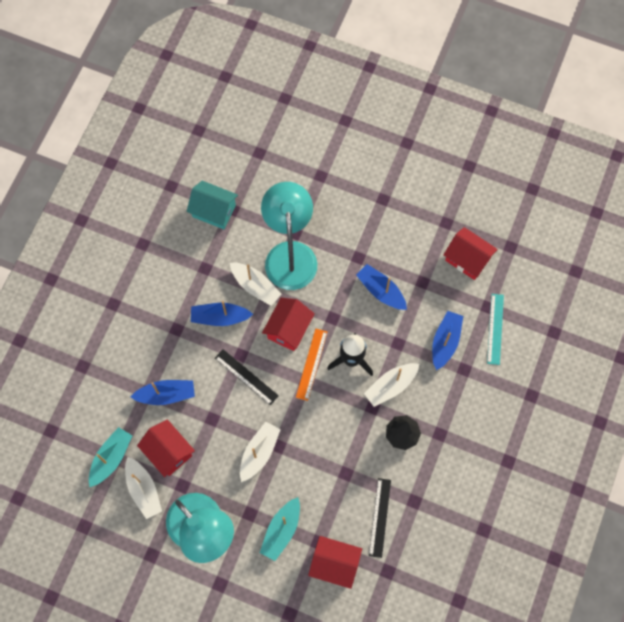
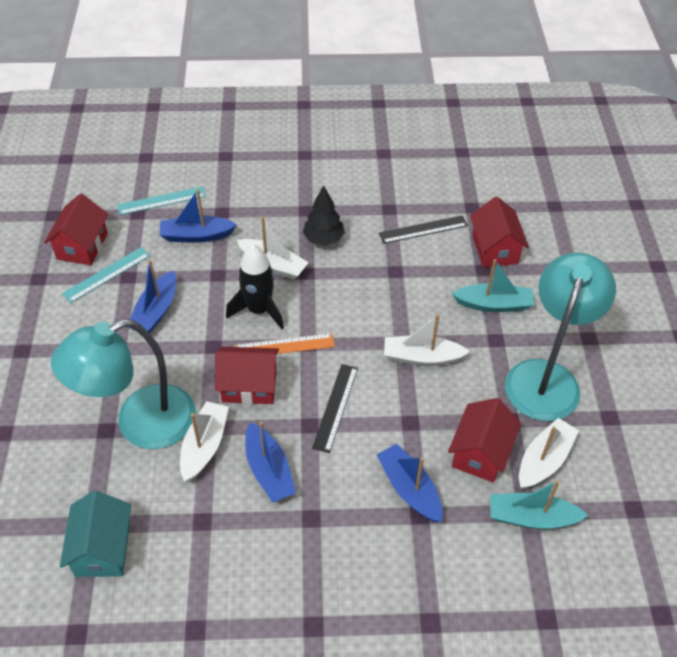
camera: 115 degrees left, 20 degrees down
(431, 268) = (106, 274): none -> turquoise ruler

